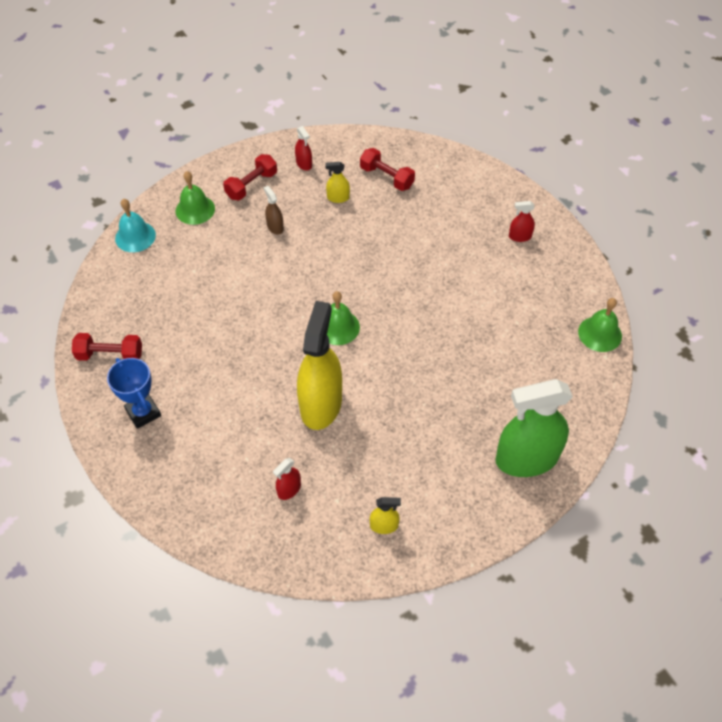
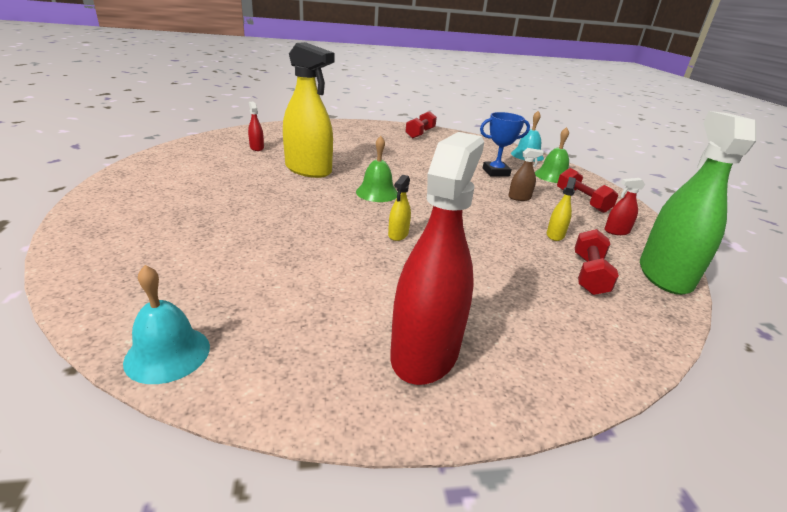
camera: 110 degrees right, 25 degrees down
(143, 412) = (367, 132): blue trophy -> blue trophy (496, 172)
(384, 526) = (180, 162): yellow spray bottle -> yellow spray bottle (398, 234)
(386, 177) = (589, 274): red dumbbell -> red dumbbell turned 45 degrees counterclockwise
(520, 236) = (425, 352): red spray bottle -> red spray bottle, size x2.38
(526, 459) = (119, 227): green spray bottle -> green spray bottle (664, 275)
(600, 334) = (167, 354): green bell -> turquoise bell

